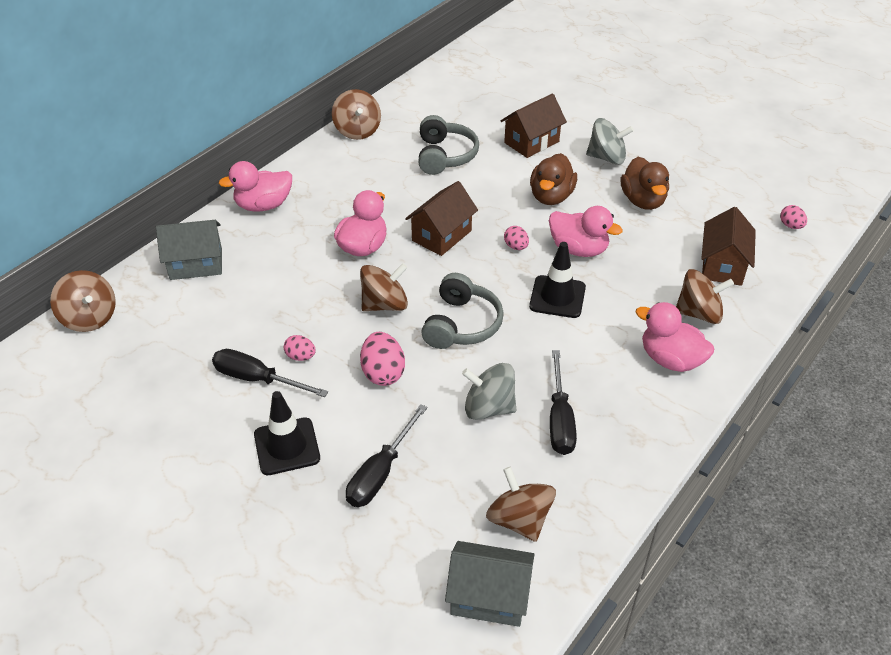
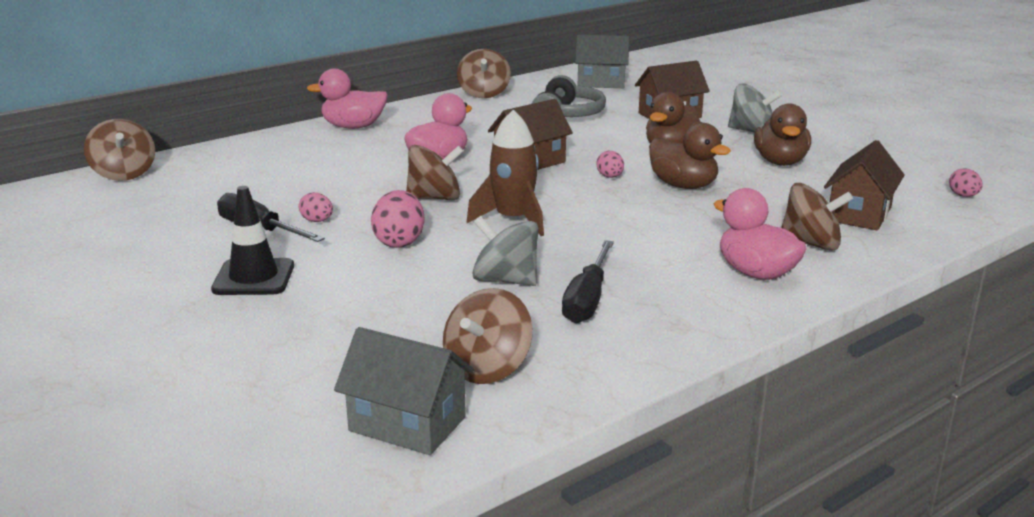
camera: 15 degrees right, 20 degrees down
(196, 264) = (256, 154): grey house -> grey house (601, 82)
(380, 473) = (344, 310): black screwdriver -> none
(462, 324) = (513, 220): grey headphones -> brown rocket
(519, 520) = (487, 368): brown spinning top -> brown spinning top turned 135 degrees counterclockwise
(557, 297) = (638, 214): black traffic cone -> none
(578, 249) = (683, 186): pink duck -> brown duck

